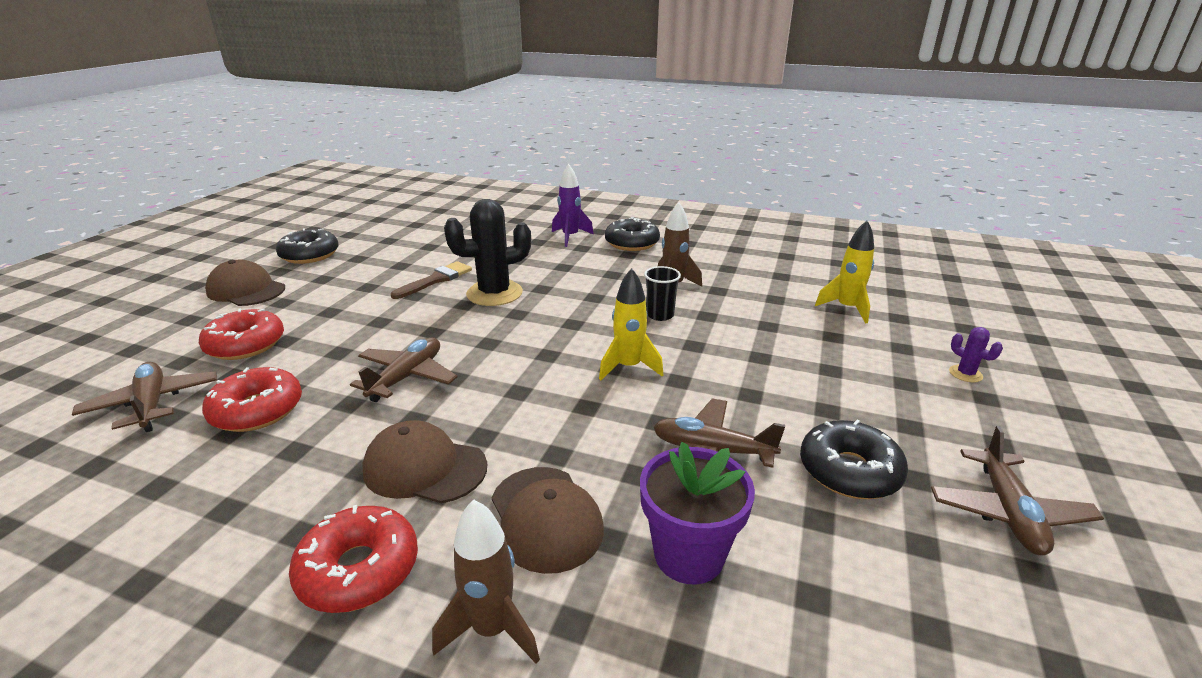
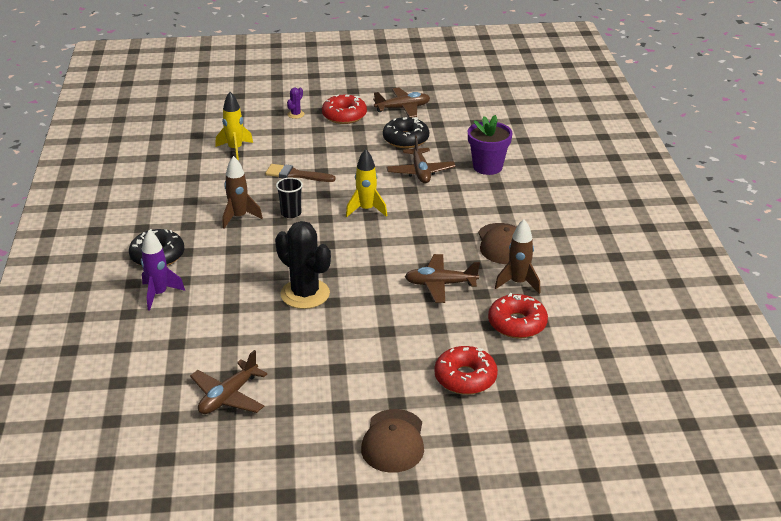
camera: 115 degrees left, 5 degrees up
(152, 404) = (551, 371): brown plane -> brown plane (228, 396)
(309, 255) = (297, 450): black donut -> none
(359, 569) = (567, 235): red donut -> red donut (344, 116)
(436, 280) = (300, 335): brown brush -> brown brush (295, 175)
(492, 629) = (558, 197): brown rocket -> brown rocket (518, 283)
(546, 518) = (500, 202): brown cap -> none

